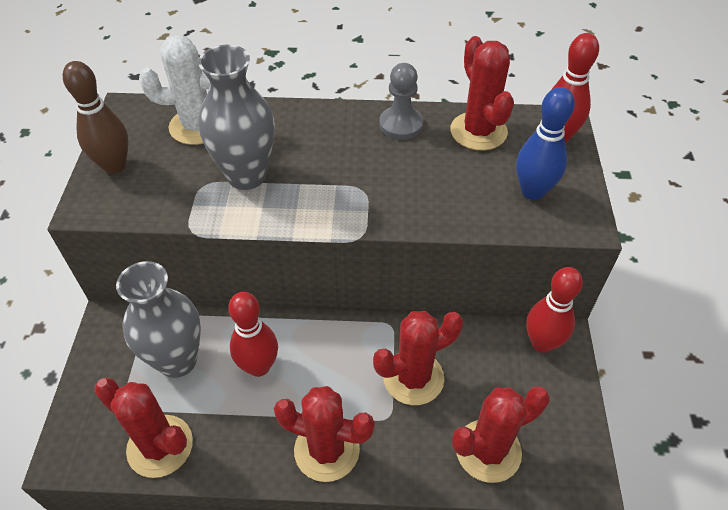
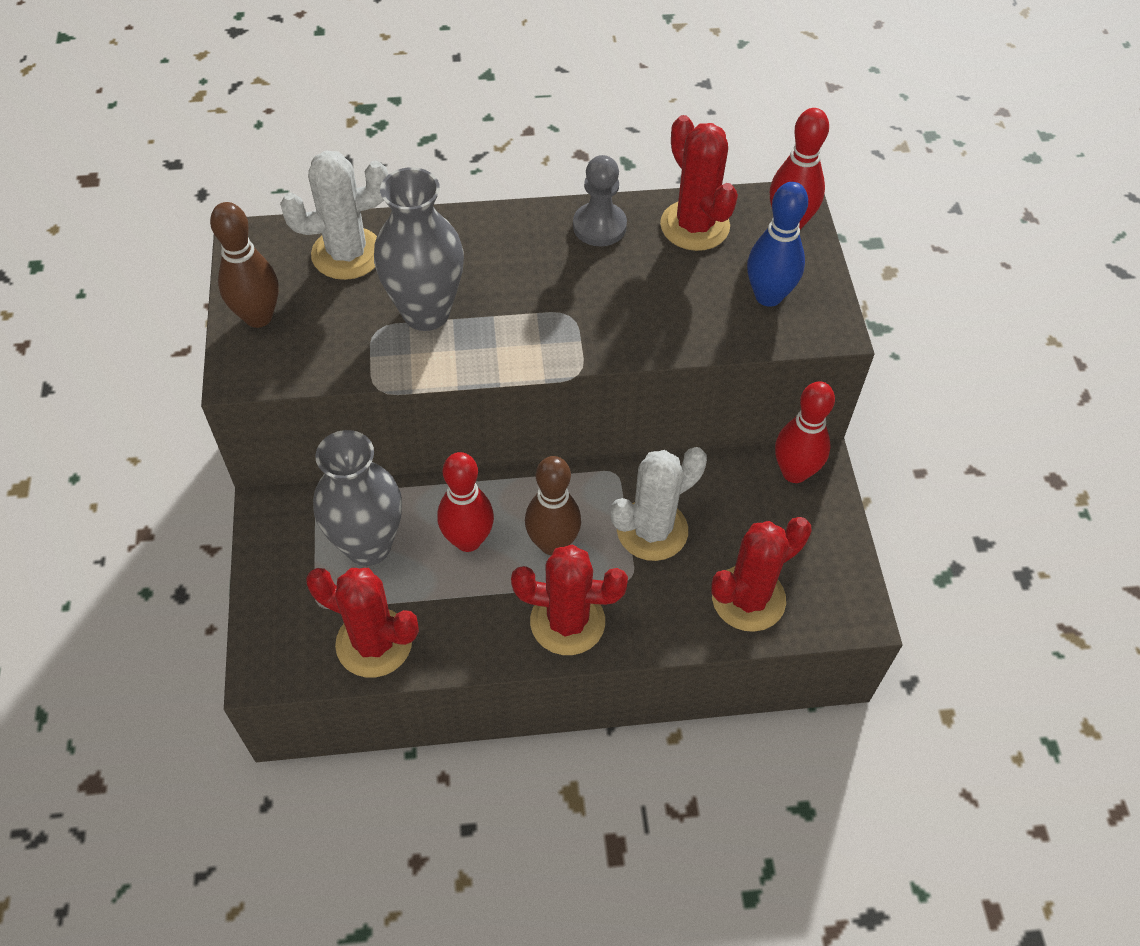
camera: 10 degrees left, 5 degrees up
(328, 378) = (552, 543): none -> brown bowling pin
(413, 378) = (652, 530): red cactus -> white cactus

